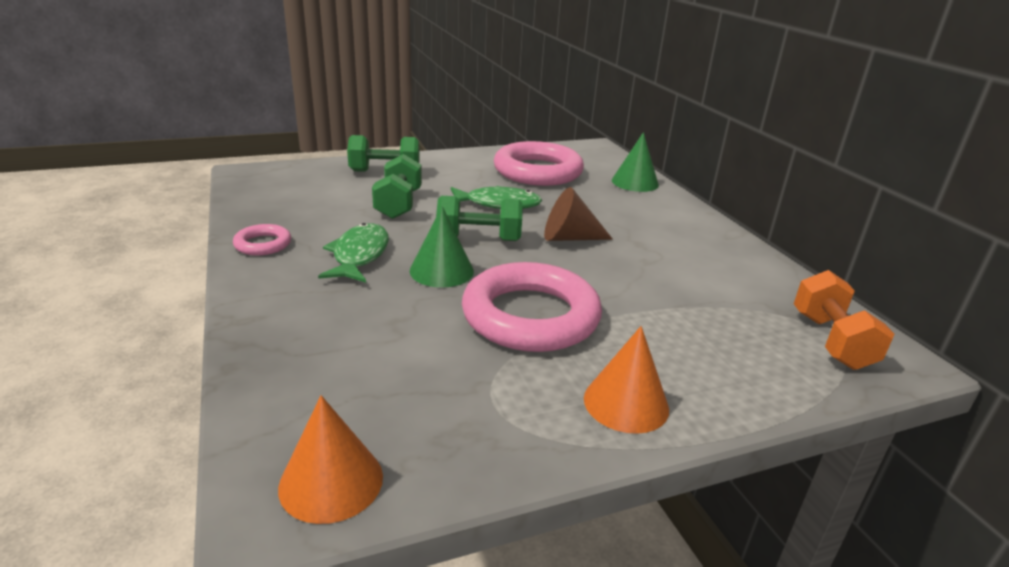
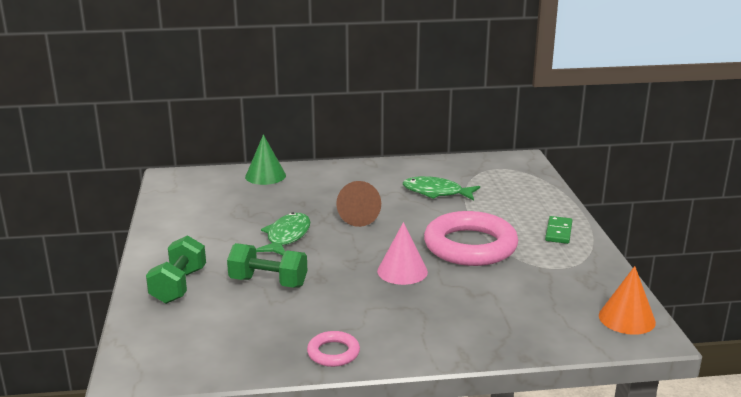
camera: 75 degrees left, 5 degrees down
(359, 255) = (368, 305): green fish -> green fish (436, 192)
(441, 271) = (402, 271): green cone -> pink cone
(478, 239) = (352, 252): green dumbbell -> none
(537, 171) = (219, 211): pink ring -> none
(626, 403) = (558, 232): orange cone -> green domino
(831, 341) = (503, 169): orange dumbbell -> none

